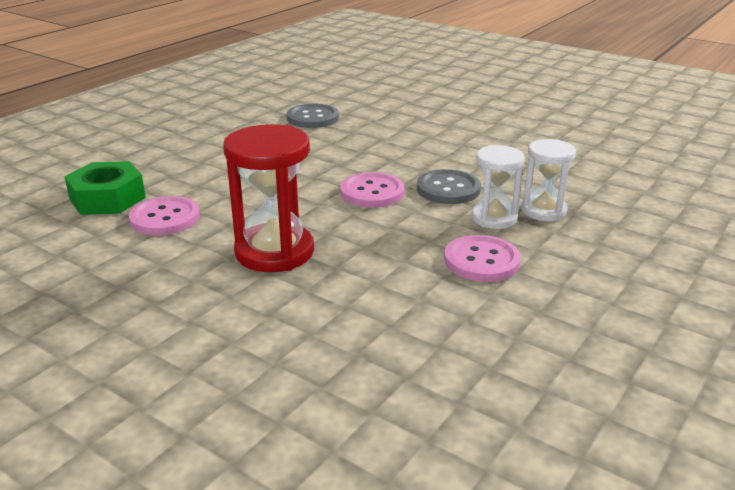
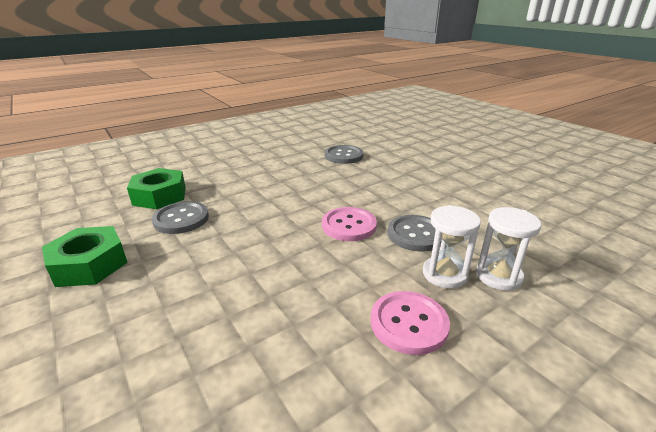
camera: 20 degrees right, 0 degrees up
(98, 280) = (89, 265): none -> green nut
(165, 218) = (181, 219): pink button -> grey button
(274, 252) = (233, 268): red hourglass -> none

